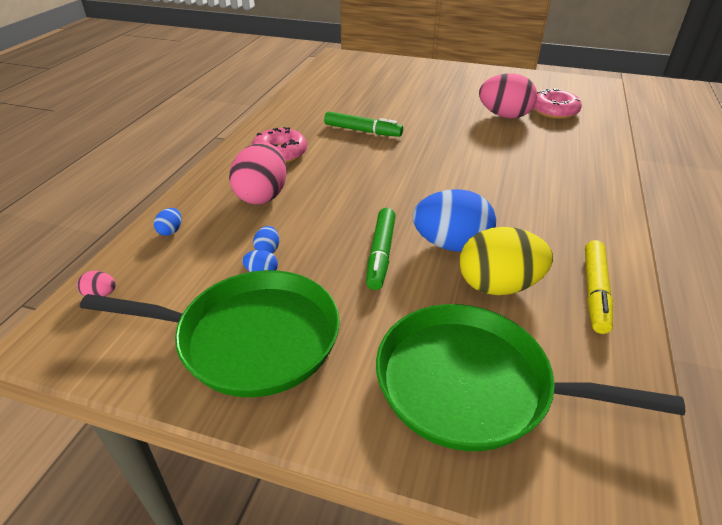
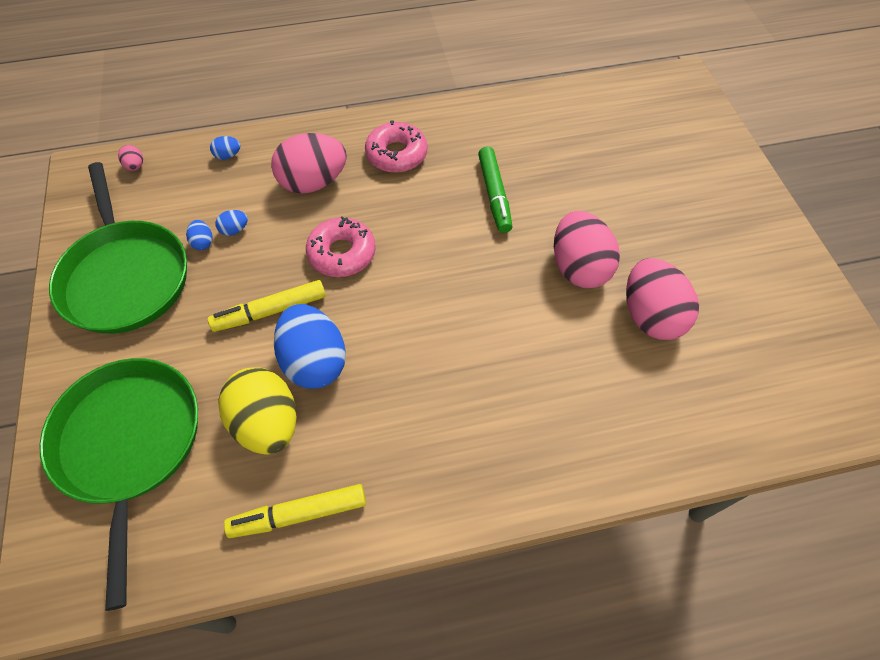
camera: 60 degrees right, 20 degrees up
(381, 253) = (271, 311): green marker -> yellow marker
(451, 124) = (579, 267): none -> pink egg
(554, 111) = (718, 370): pink donut -> pink donut (342, 253)

